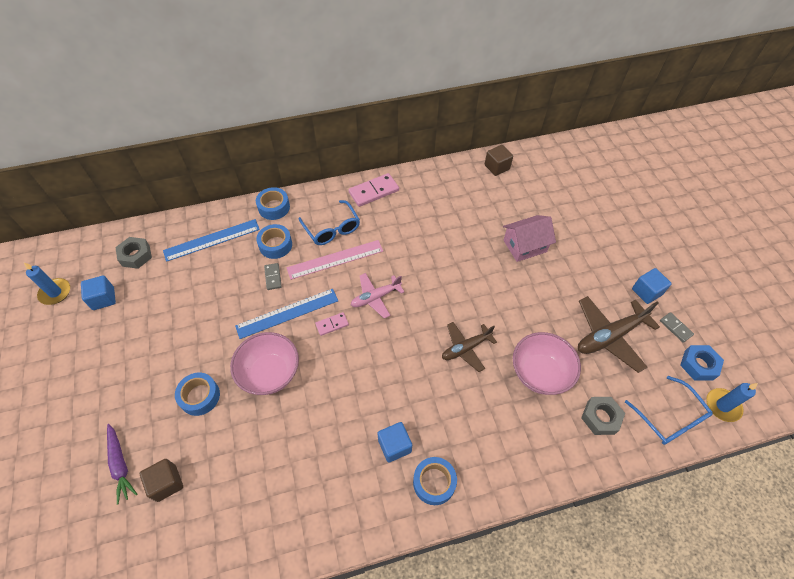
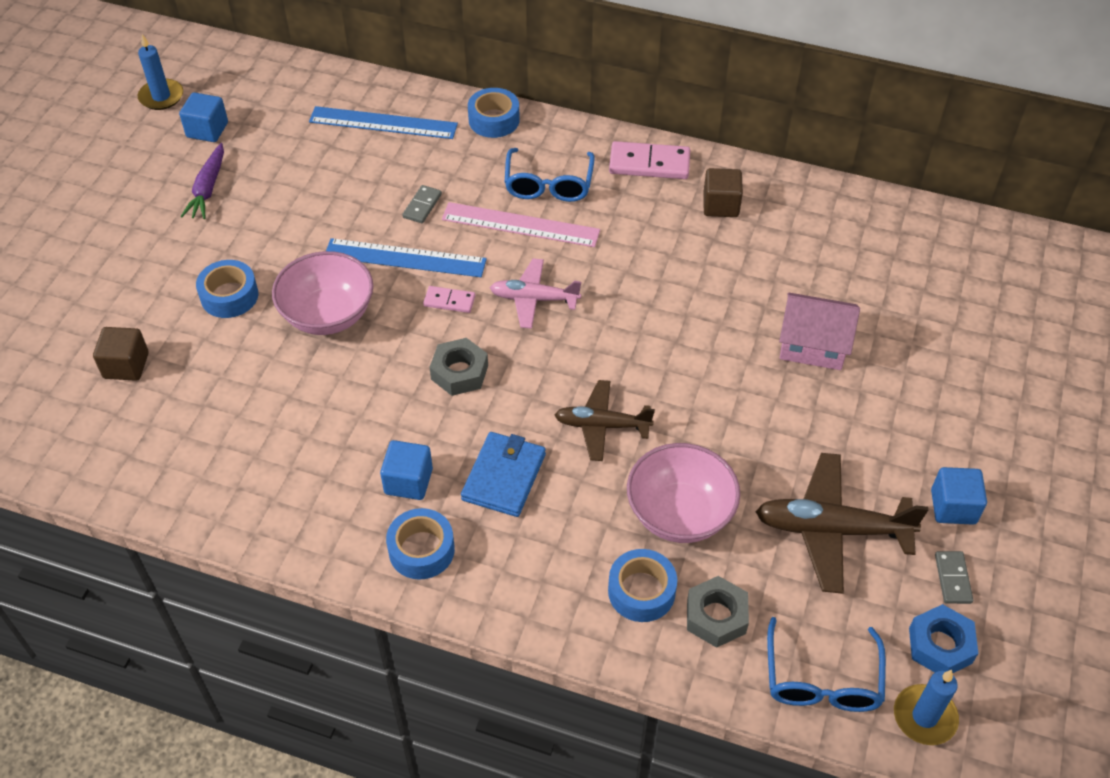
camera: 35 degrees right, 5 degrees down
(120, 464) = (94, 318): purple carrot -> purple carrot (208, 188)
(136, 255) = (279, 98): grey nut -> grey nut (459, 372)
(275, 245) = (457, 168): blue tape -> blue tape (641, 591)
(441, 409) = (504, 476): none -> blue wallet
(497, 167) = (871, 218): brown cube -> brown cube (720, 205)

